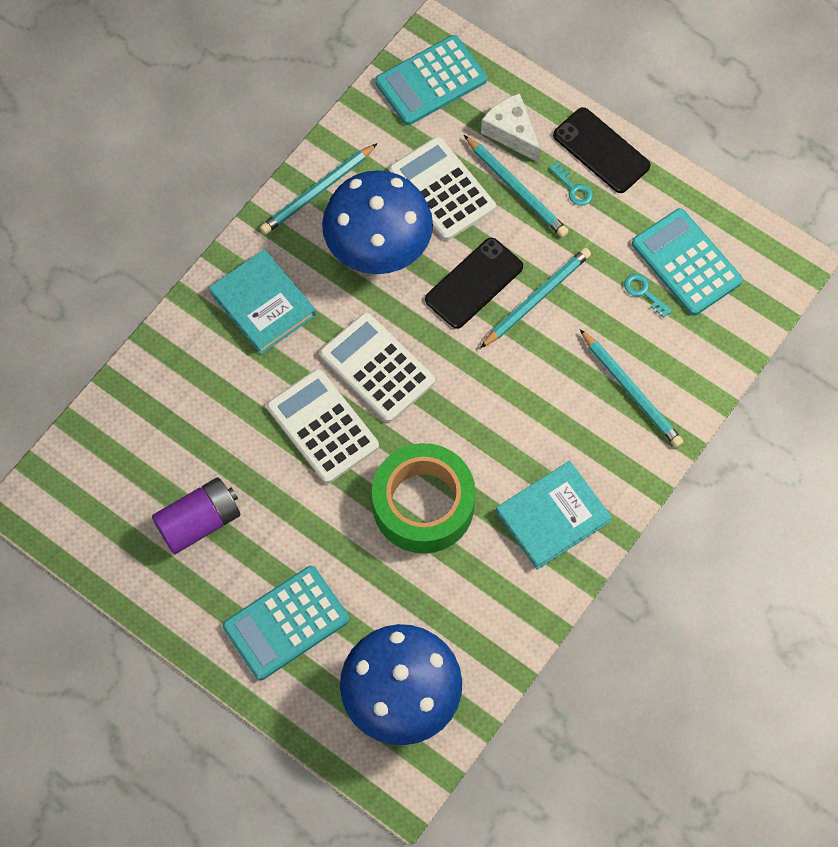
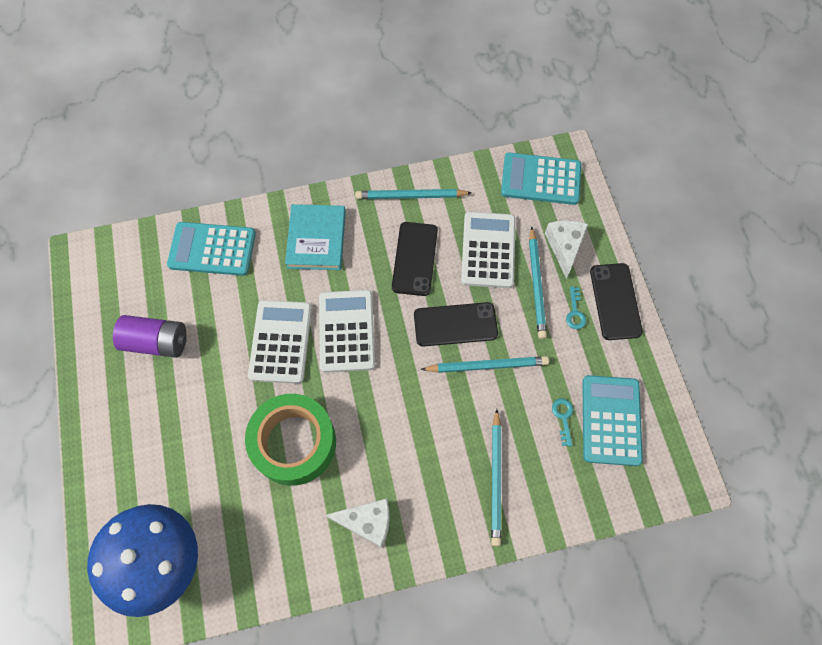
camera: 40 degrees right, 0 degrees up
(286, 623) = (143, 449): turquoise calculator -> turquoise calculator (212, 249)
(378, 250) = (414, 258): blue mushroom -> black phone
(553, 517) = (367, 522): turquoise book -> white cheese

